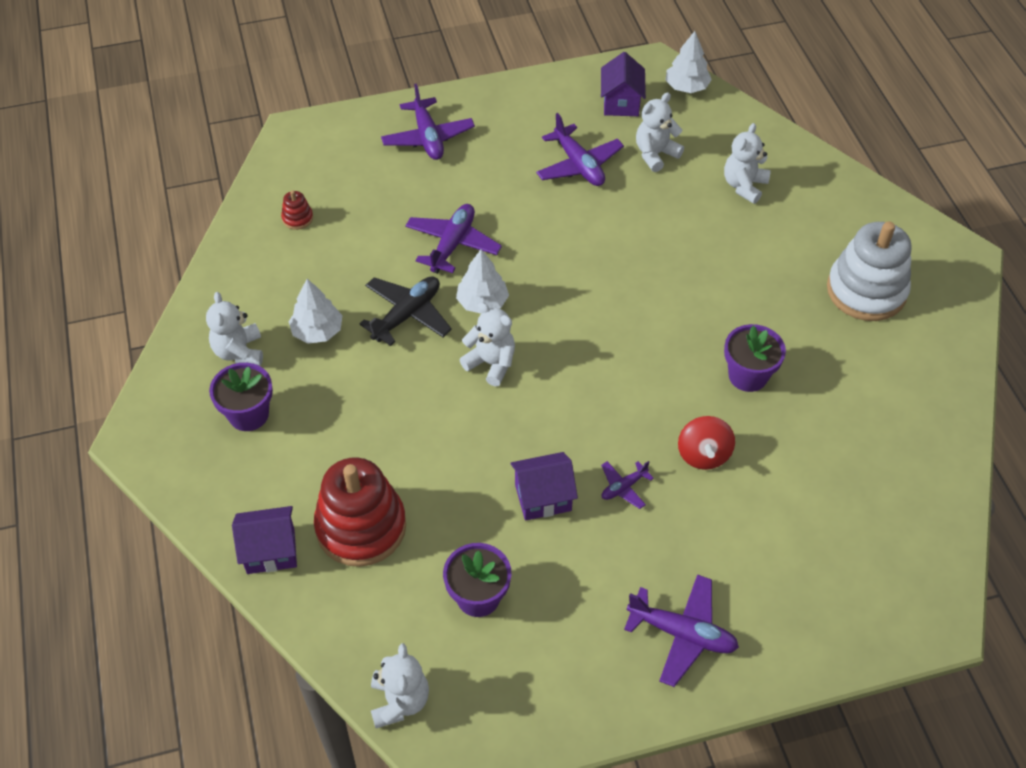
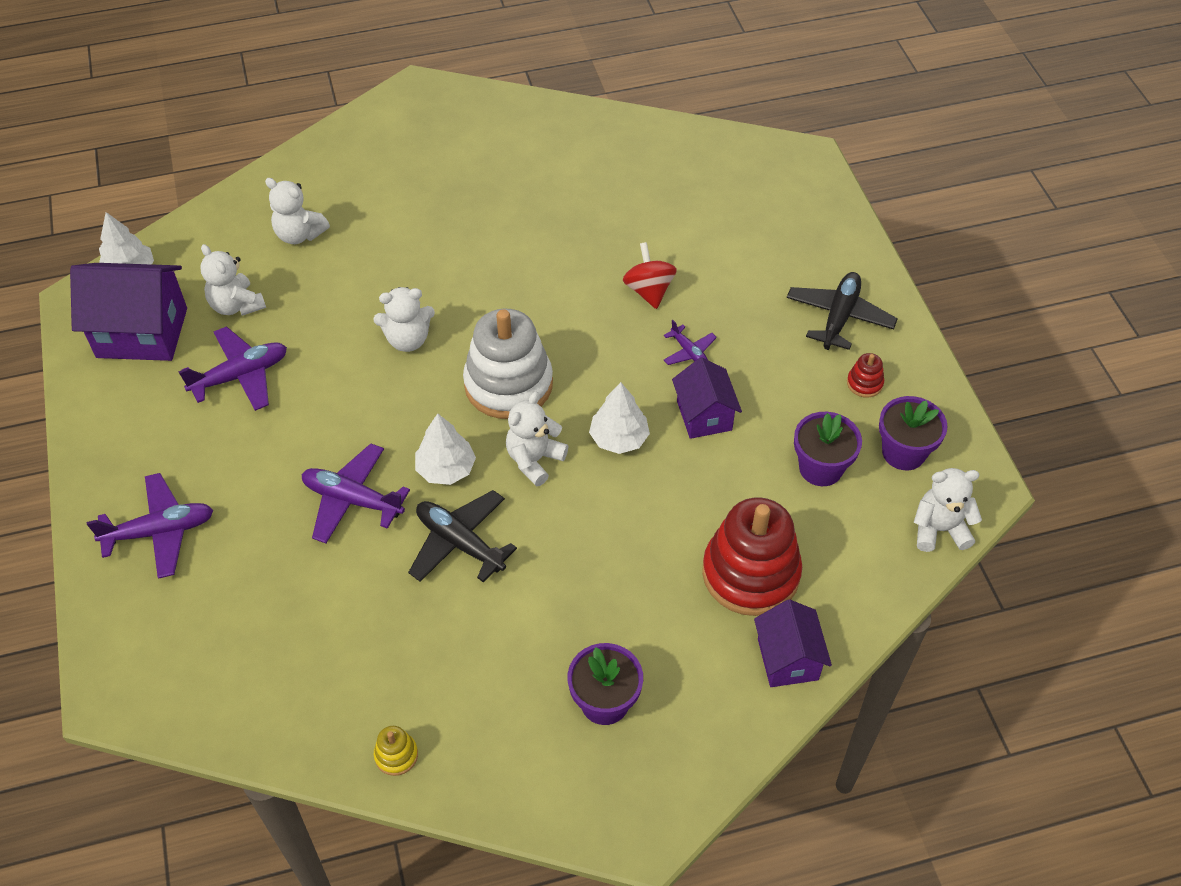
camera: 90 degrees left, 0 degrees up
(224, 286) = (396, 755): none -> yellow stacking toy
(239, 352) = (508, 724): white teddy bear -> white teddy bear (408, 340)
(297, 218) = (284, 676): red stacking toy -> red stacking toy (864, 383)
(317, 331) = (479, 637): white tree -> white tree (619, 438)
(621, 103) = (142, 333): purple house -> purple house, size x1.64
(682, 634) = (839, 317): purple plane -> black plane
(703, 454) = (649, 290): red spinning top -> red spinning top turned 105 degrees counterclockwise
(748, 375) = (555, 252): purple flower pot -> purple flower pot (903, 452)
(866, 291) = (454, 159): white stacking toy -> white stacking toy (508, 384)

